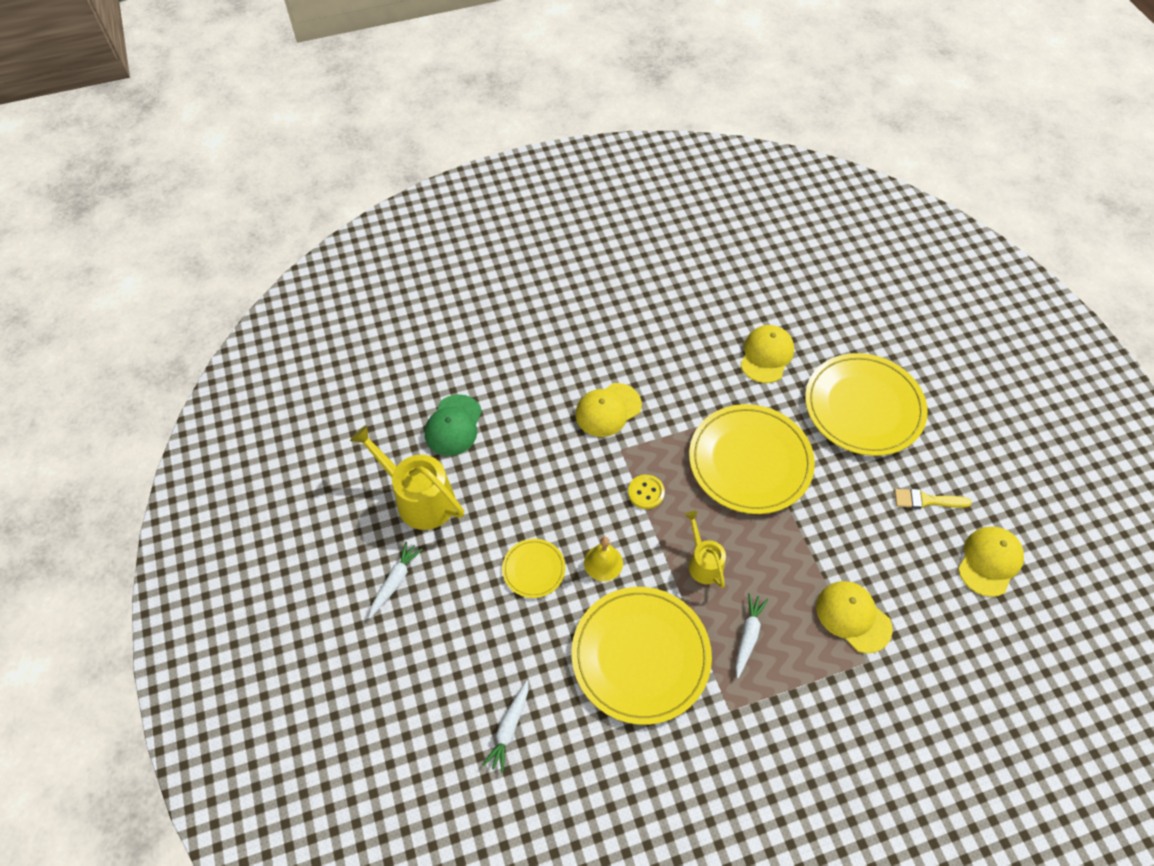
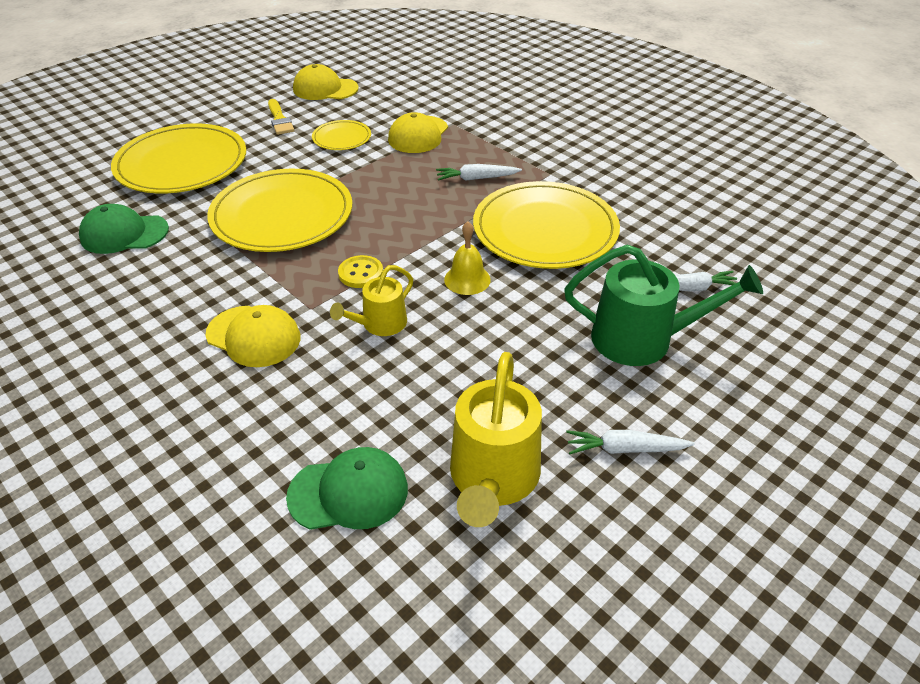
camera: 115 degrees left, 15 degrees down
(476, 652) = (642, 339): none -> green watering can
(533, 569) = (513, 328): yellow plate -> yellow plate (342, 138)
(703, 563) = (421, 217): yellow watering can -> yellow watering can (380, 324)
(766, 355) = (124, 234): yellow cap -> green cap

